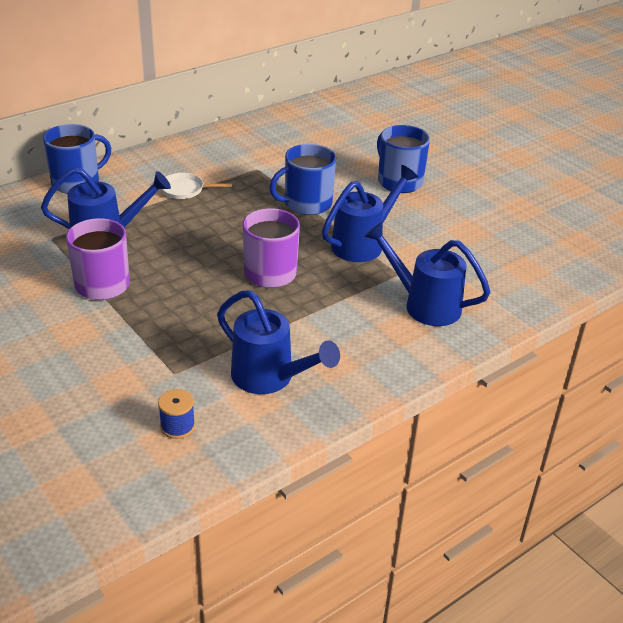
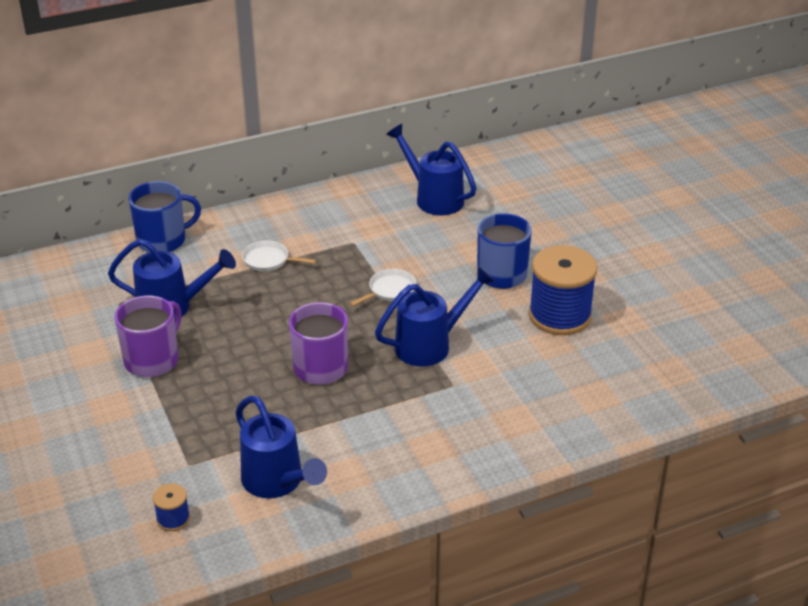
camera: 15 degrees right, 0 degrees up
(307, 204) = (389, 290): blue mug -> white pan
(425, 305) = (466, 424): blue watering can -> blue watering can (434, 198)
(465, 209) = (560, 315): none -> blue spool

